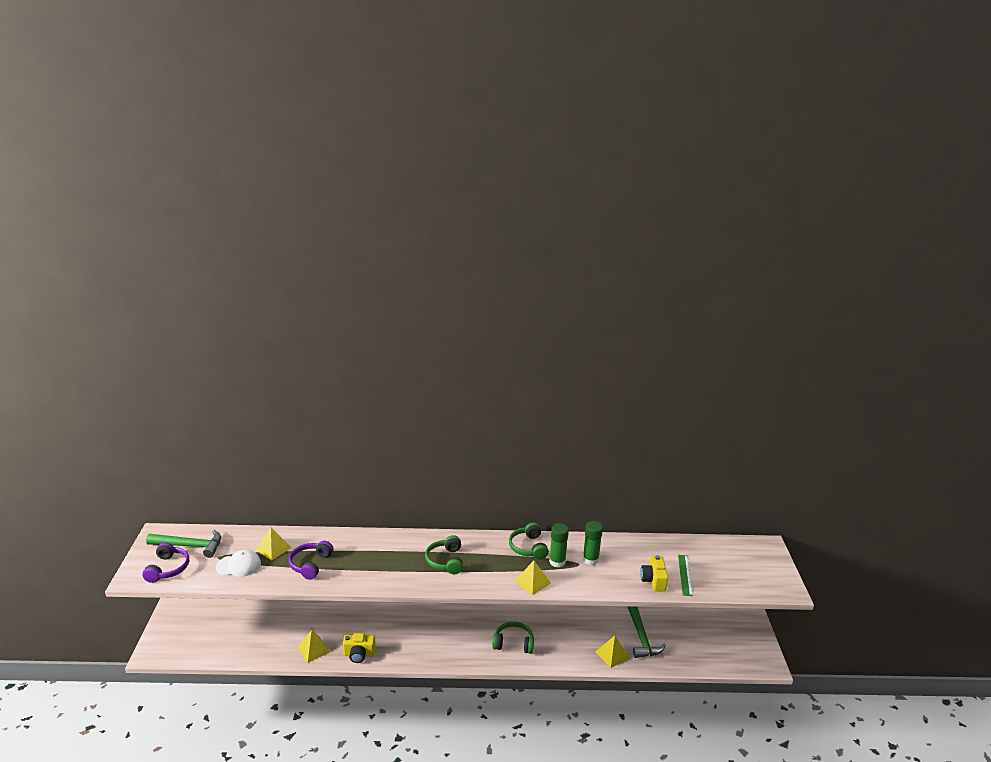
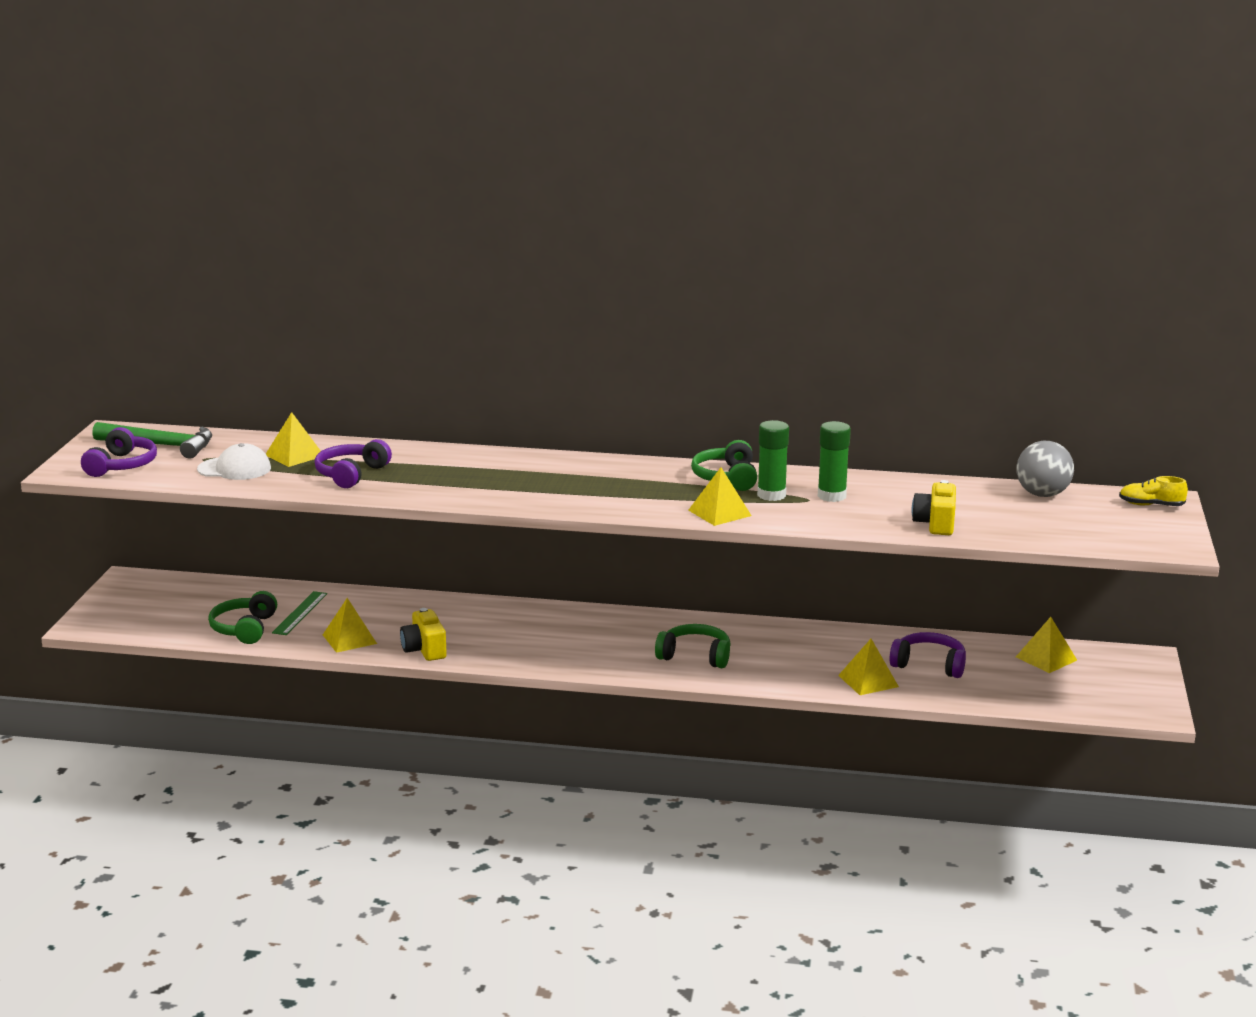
camera: 10 degrees right, 5 degrees down
(359, 654) = (424, 650): yellow camera -> yellow camera turned 60 degrees clockwise
(445, 561) = (577, 483): green headphones -> green headphones (244, 628)
(641, 636) = (929, 665): green hammer -> purple headphones
(685, 575) = (995, 521): green ruler -> green ruler (300, 613)
(701, 624) = (1046, 658): none -> yellow pyramid
(702, 547) = (1042, 494): none -> grey ball
(762, 551) = (1151, 505): none -> yellow shoe

